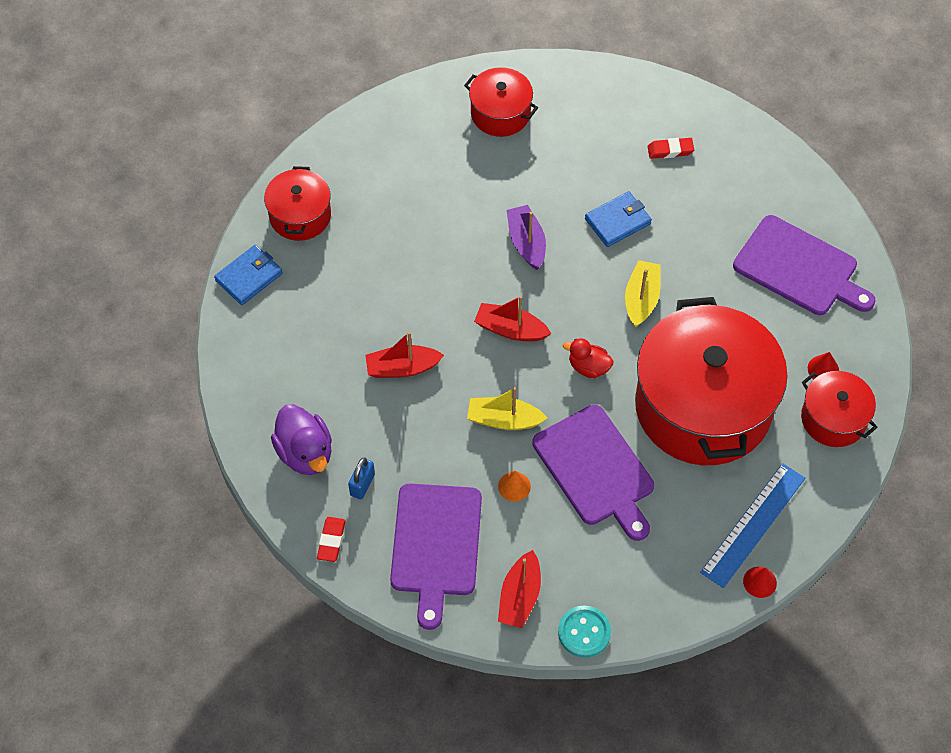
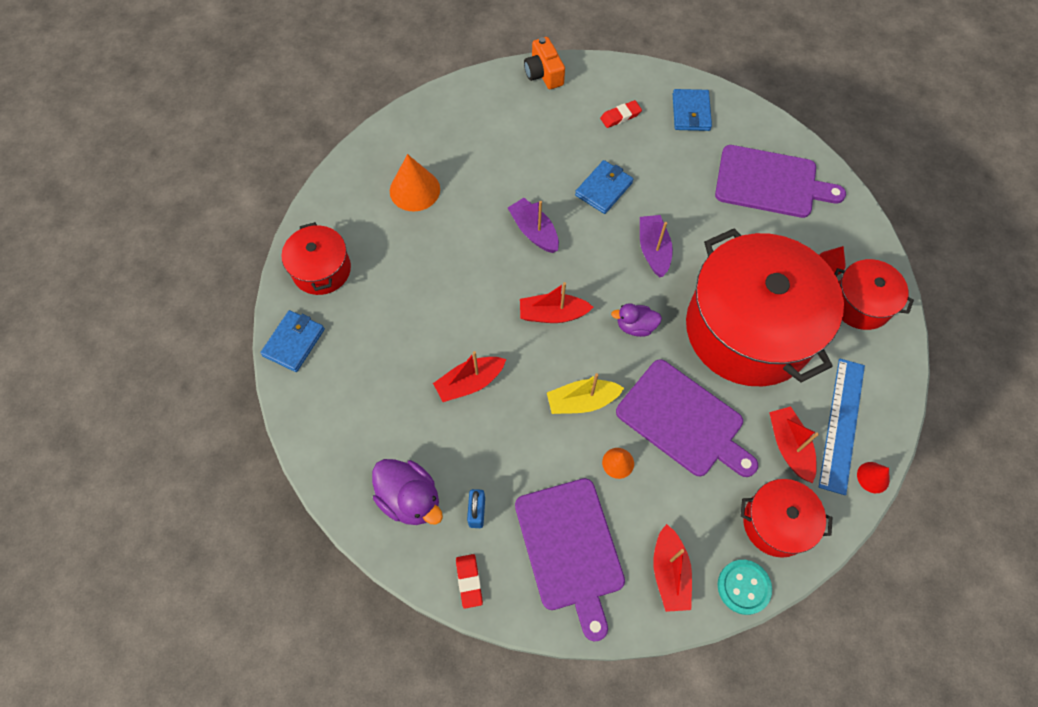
camera: 20 degrees left, 5 degrees up
(422, 164) = (414, 190): none -> orange cone
(500, 113) = (465, 126): red pot -> red pot (776, 523)
(588, 367) = (635, 326): red duck -> purple duck
(607, 80) = (543, 73): none -> orange camera
(641, 299) = (653, 250): yellow boat -> purple boat
(689, 527) = (789, 446): none -> red boat
(749, 168) = (691, 112): none -> blue wallet

